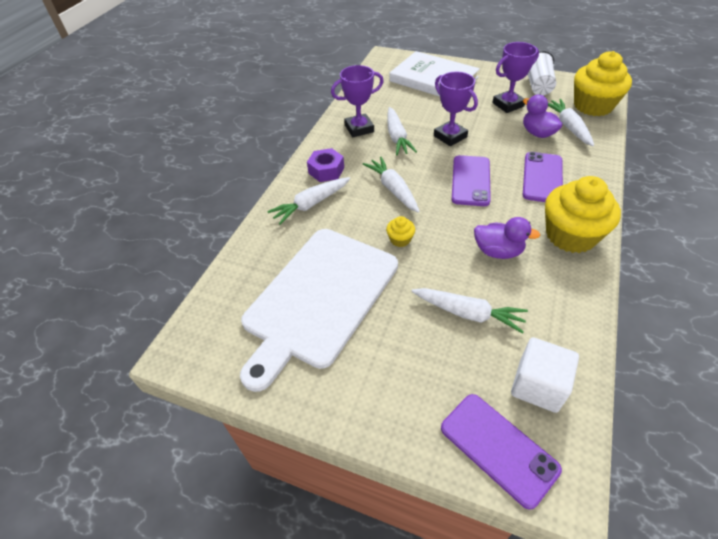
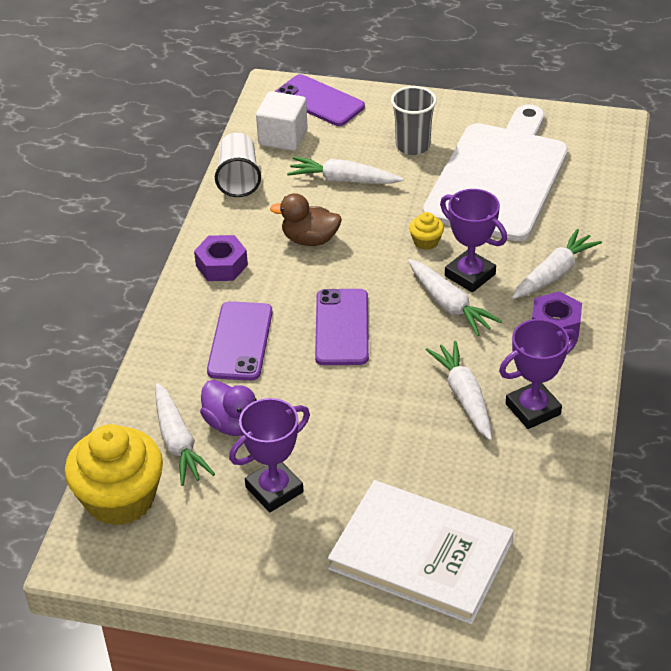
camera: 170 degrees right, 5 degrees down
(393, 351) = (412, 146): none -> grey cup
(450, 136) = (376, 405): purple trophy -> purple trophy (470, 275)
(498, 251) = (310, 239): purple duck -> brown duck
(538, 86) = (209, 548): white cup -> white cup (238, 178)
(570, 235) = (221, 265): yellow cupcake -> purple nut

